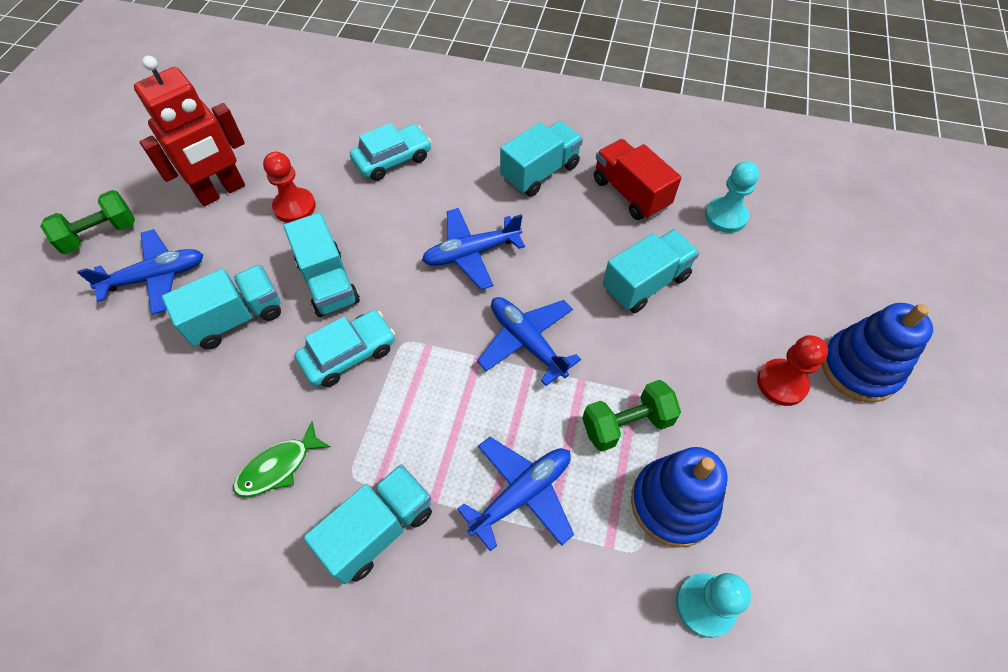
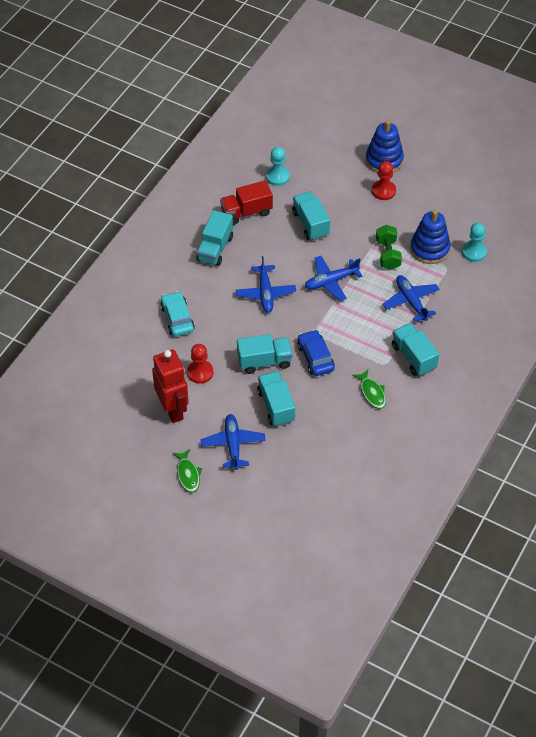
camera: 75 degrees left, 5 degrees down
(100, 234) = (188, 474): green dumbbell -> green fish
(349, 354) = (315, 357): turquoise car -> blue car
(540, 172) = (215, 249): turquoise truck -> turquoise truck turned 135 degrees counterclockwise

